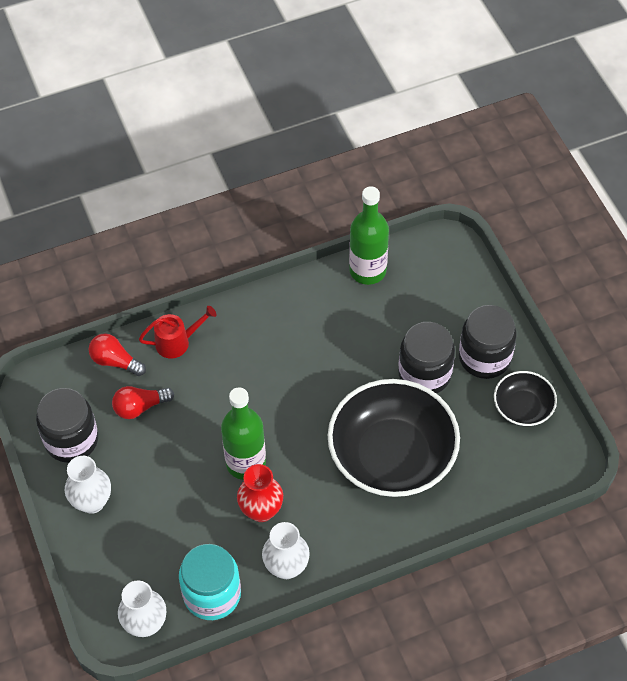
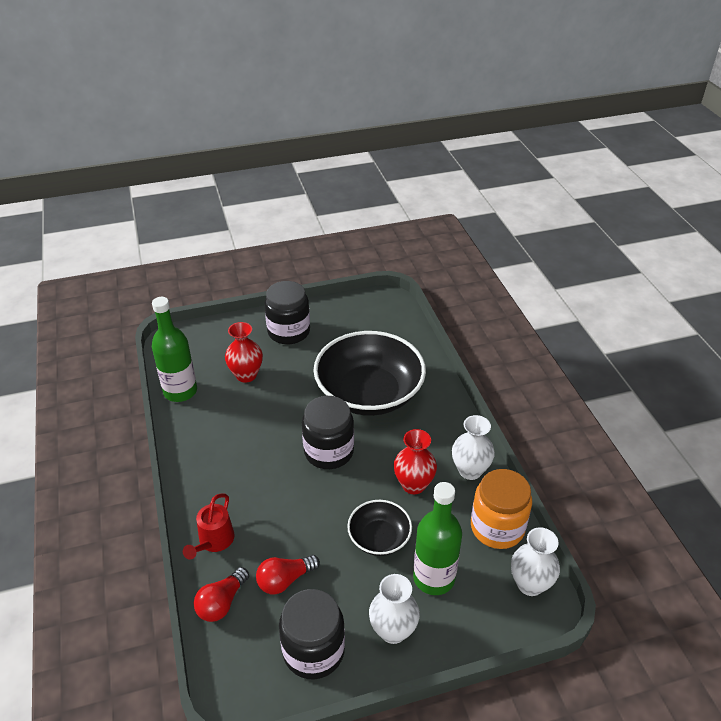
camera: 85 degrees left, 15 degrees down
(140, 407) = (285, 580): red light bulb -> red light bulb turned 75 degrees clockwise
(178, 342) = (213, 542): red watering can -> red watering can turned 150 degrees counterclockwise
(212, 594) = (497, 527): turquoise jar -> orange jar
(246, 463) = (363, 493): green bottle -> green bottle (434, 578)
(402, 327) = (246, 375): none -> red vase
(424, 374) = (296, 366): black jar -> black jar (329, 451)
(523, 408) = (338, 317): black bowl -> black bowl (379, 538)

